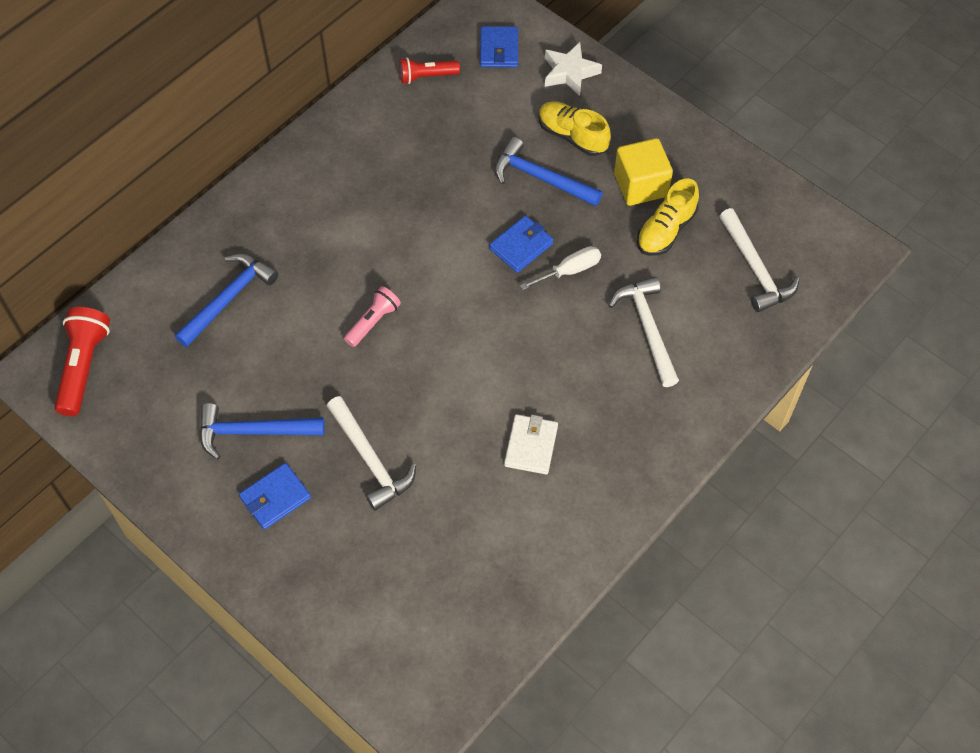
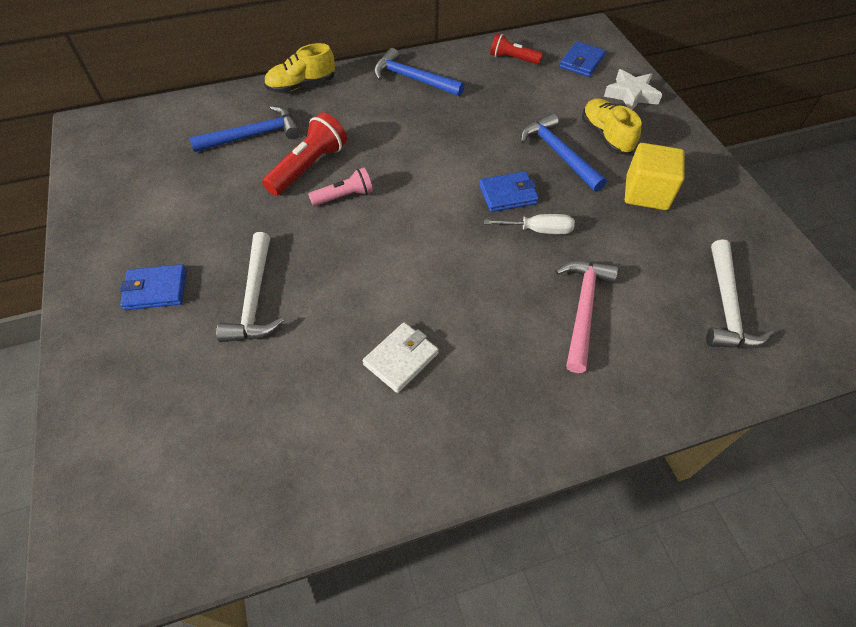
camera: 30 degrees right, 5 degrees down
(84, 366) = (119, 135): red flashlight -> red flashlight (309, 167)
(253, 431) = (186, 232): blue hammer -> blue hammer (413, 79)
(647, 328) = (583, 309): white hammer -> pink hammer
(666, 230) = (650, 236): yellow shoe -> yellow shoe (301, 85)

